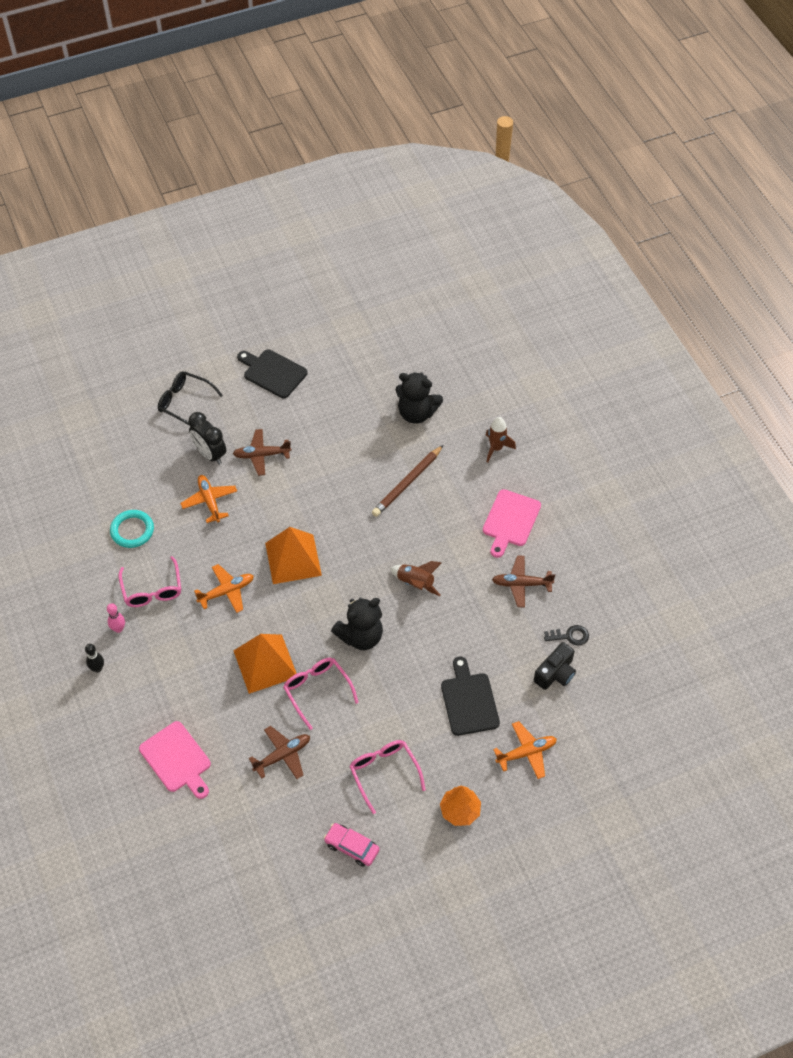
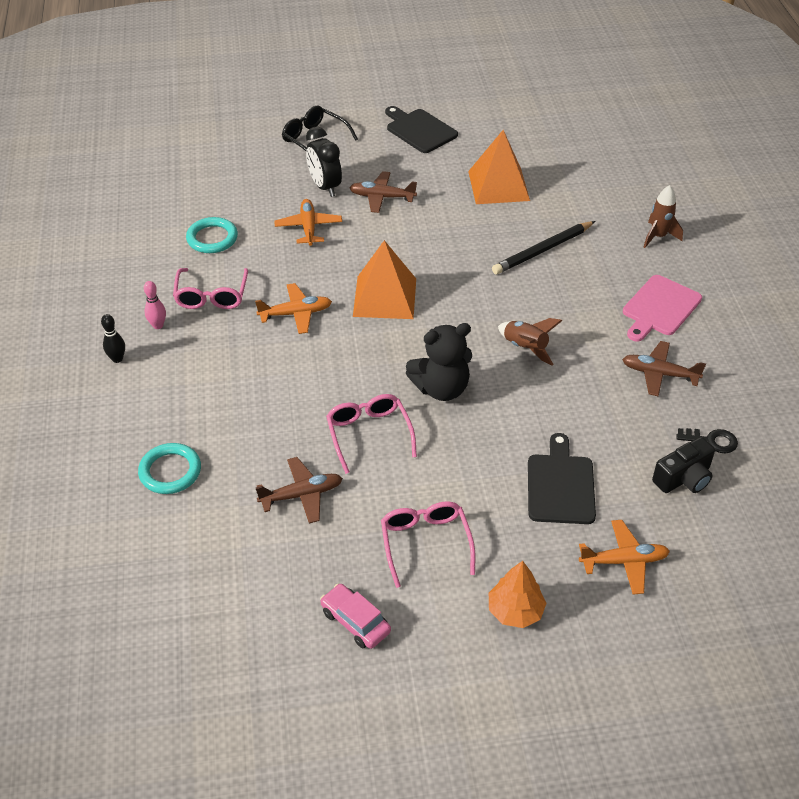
camera: 15 degrees right, 10 degrees down
(177, 759) = (170, 471): pink cutting board -> turquoise ring
(265, 663) = (315, 393): orange pyramid -> orange pyramid (498, 185)
(407, 483) = (542, 250): brown pencil -> black pencil
(416, 413) = (571, 190): black teddy bear -> none

